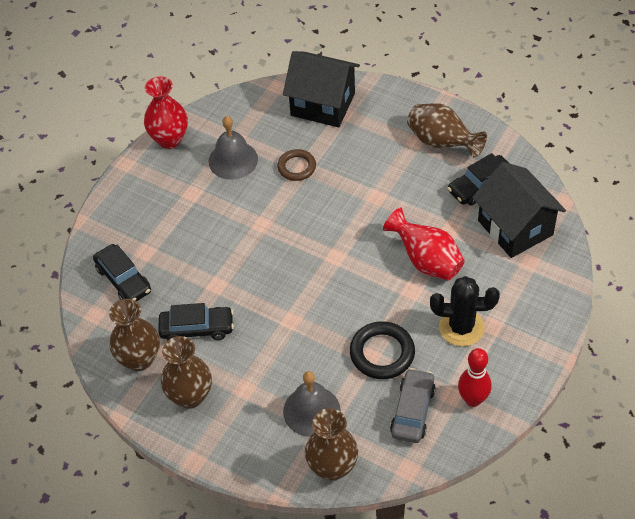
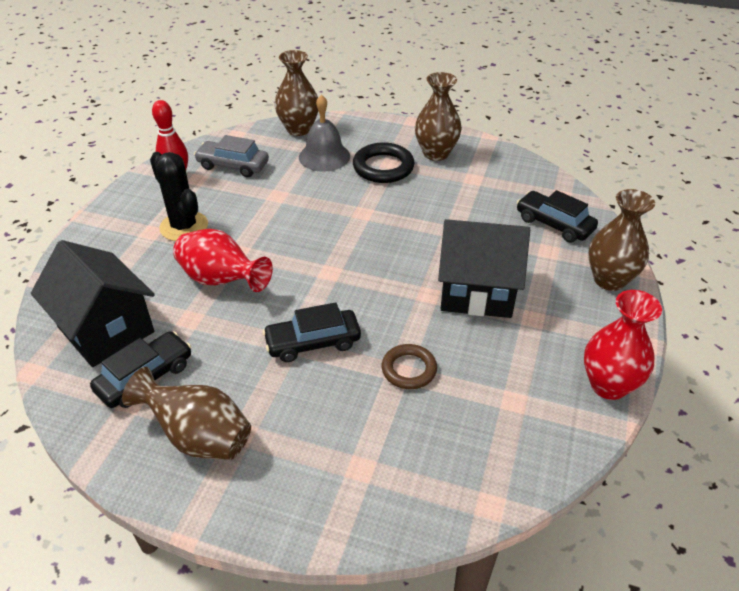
camera: 165 degrees right, 10 degrees down
(139, 359) = (496, 170): brown vase -> brown vase (609, 280)
(197, 329) = (454, 196): black car -> black car (313, 342)
(233, 160) = (502, 367): grey bell -> none
(322, 104) = (400, 479): black house -> black house (477, 292)
(382, 353) = (265, 199): black ring -> black ring (383, 167)
(413, 411) = (233, 165): grey car -> grey car turned 105 degrees clockwise
(461, 327) = (184, 226): black cactus -> black cactus turned 60 degrees clockwise

